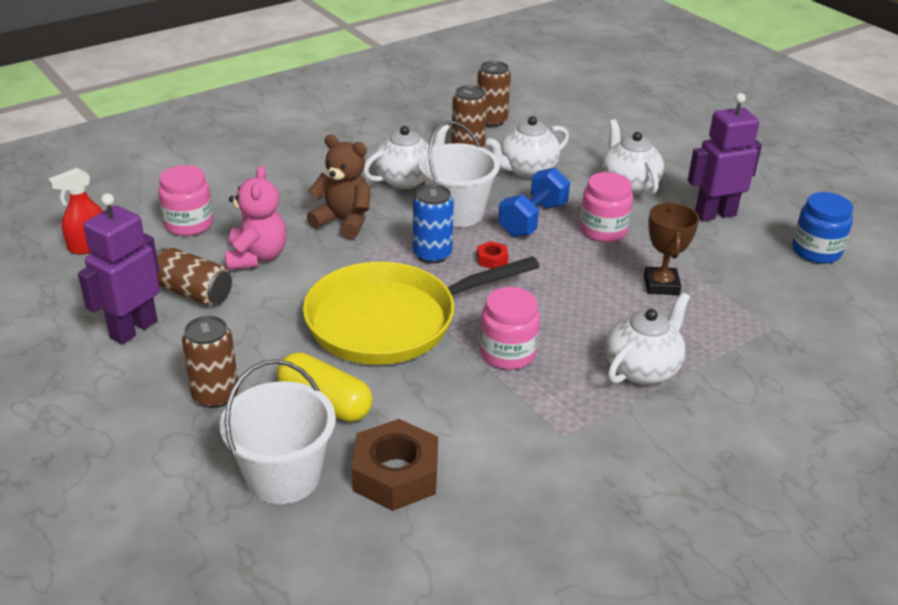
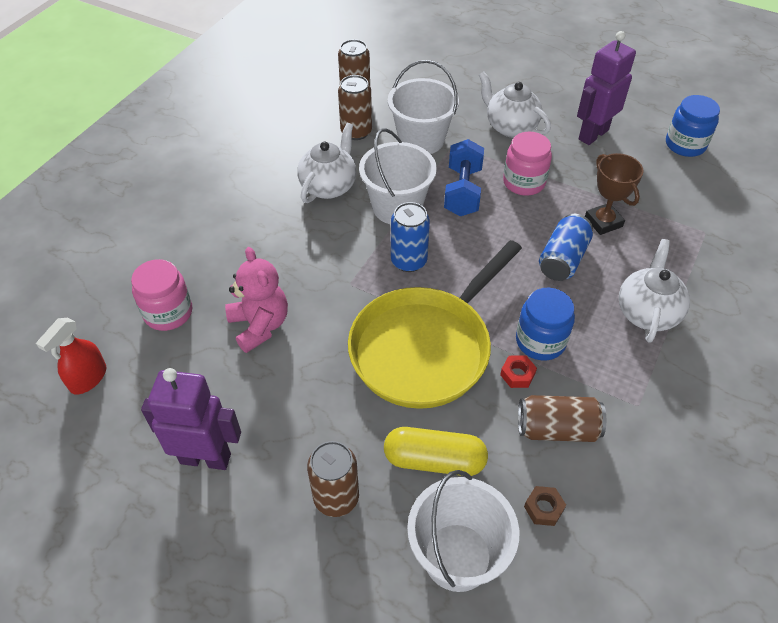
camera: 25 degrees left, 15 degrees up
(133, 329) = (205, 458): purple robot -> purple robot turned 90 degrees clockwise
(193, 293) = (231, 391): brown can -> brown can (557, 429)
(344, 222) = (309, 254): brown teddy bear -> none
(396, 474) = (543, 508): brown nut -> brown nut, size x0.46
(492, 260) = (460, 247): red nut -> red nut (517, 374)
(507, 353) = (540, 341): pink jar -> blue jar
(526, 170) = (421, 140): white teapot -> white bucket
(589, 300) = (562, 259): none -> blue can

